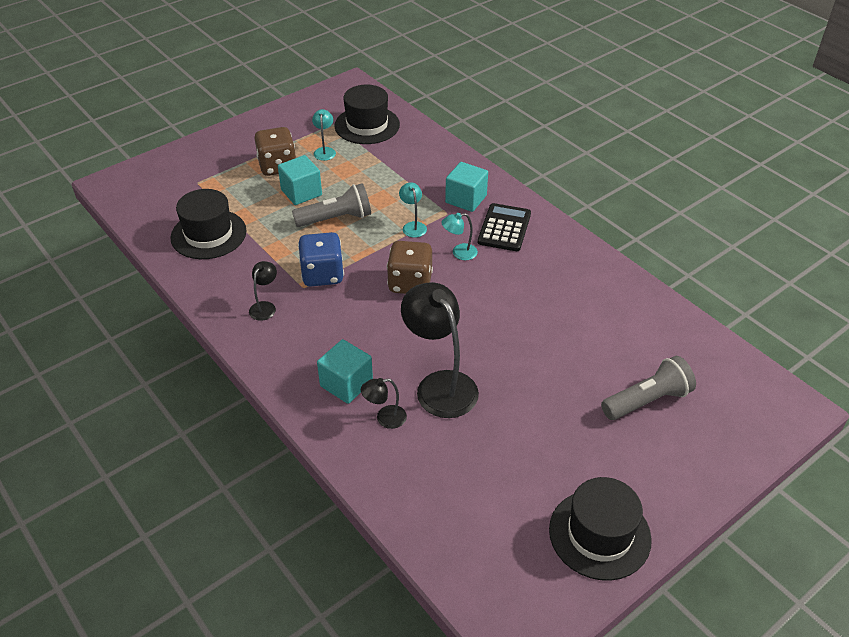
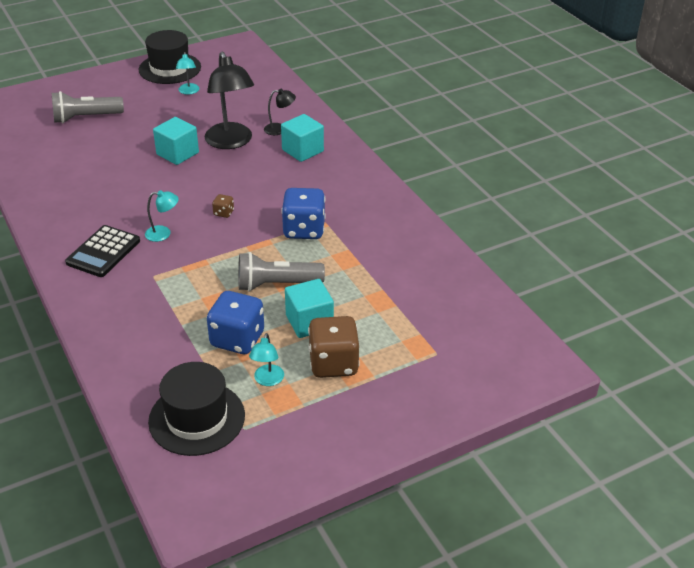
camera: 170 degrees left, 5 degrees down
(208, 234) = (418, 284): black hat -> none
(265, 307) = (362, 209): black lamp -> none
(356, 174) = (237, 339): none -> blue dice
(410, 283) = (223, 213): brown dice -> brown dice, size x0.44
(413, 226) = (197, 266): turquoise lamp -> turquoise lamp (189, 91)
(466, 199) = (124, 289): turquoise cube -> turquoise cube (177, 153)

